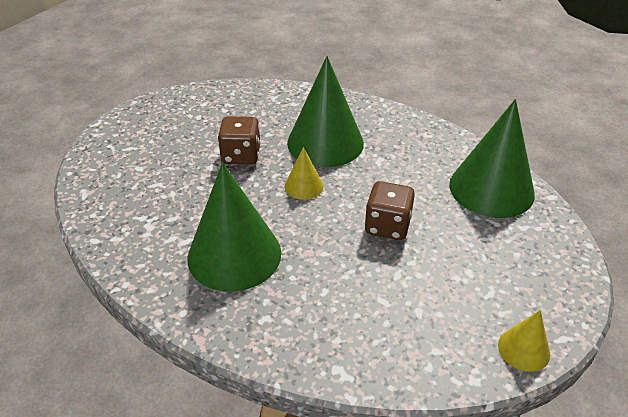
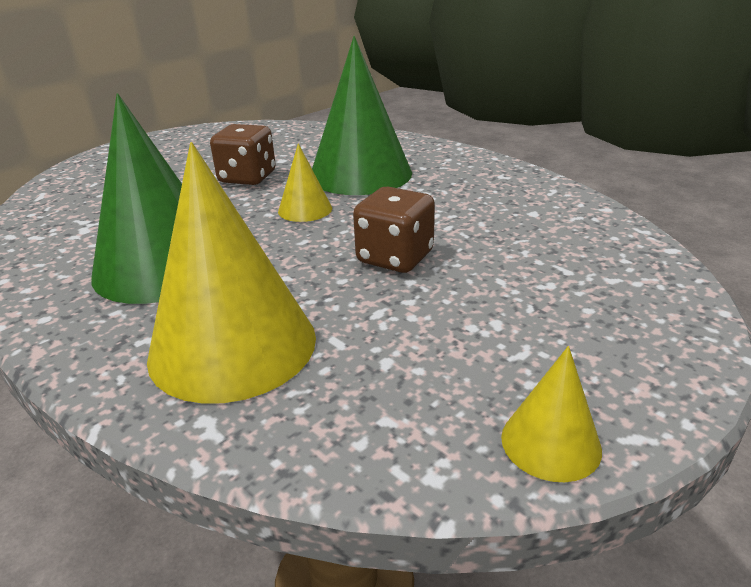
camera: 15 degrees right, 10 degrees down
(323, 314) = (233, 345): none -> yellow cone
(491, 189) = (575, 233): green cone -> none

